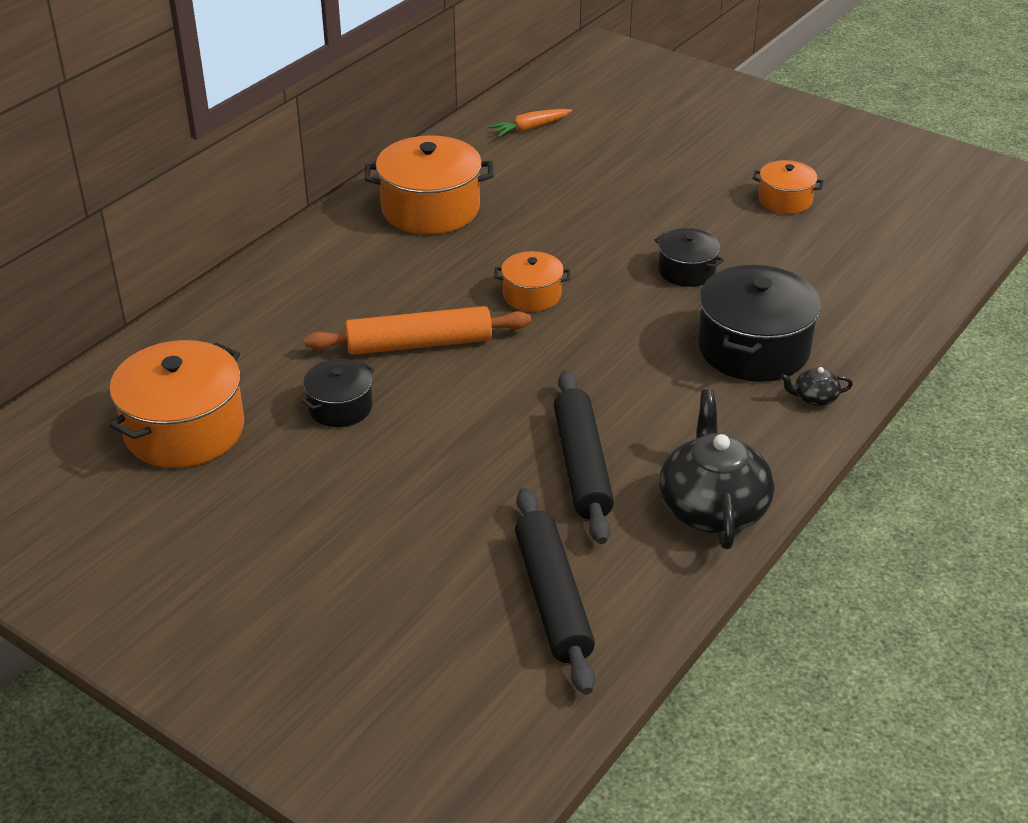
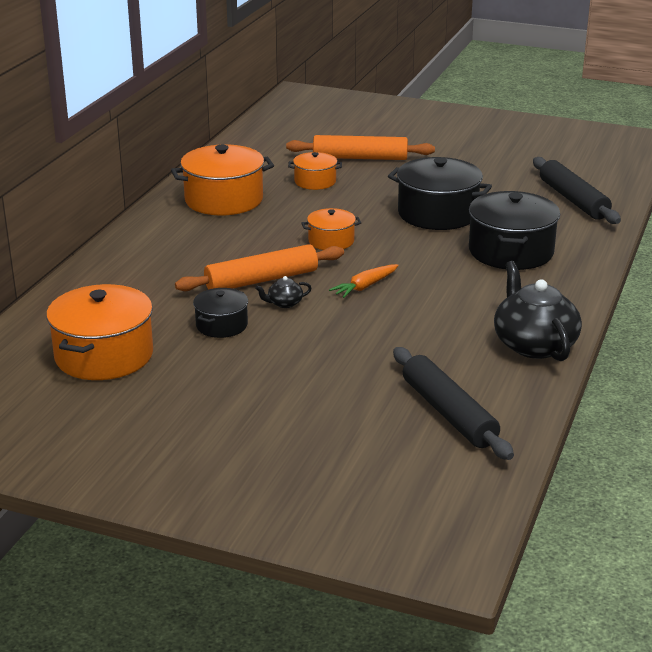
camera: 15 degrees left, 10 degrees down
(530, 128) = (273, 145): orange carrot -> orange carrot (365, 287)
(582, 466) = (426, 334): black rolling pin -> black rolling pin (573, 200)
(629, 164) = (360, 158): none -> orange rolling pin
(687, 271) = (437, 214): black pot -> black pot, size x1.82
(785, 200) = (485, 166): orange pot -> orange pot (315, 181)
(814, 398) = (569, 274): black teapot -> black teapot (284, 303)

